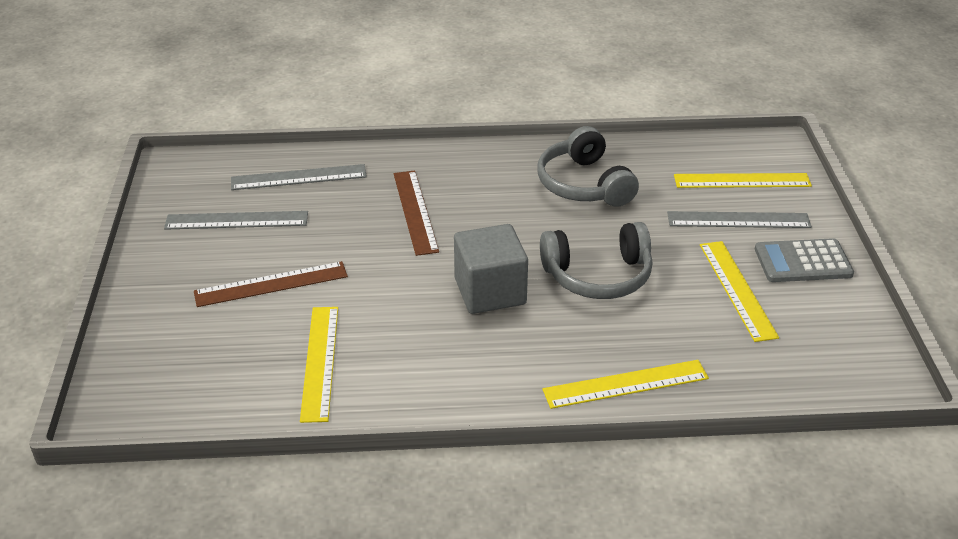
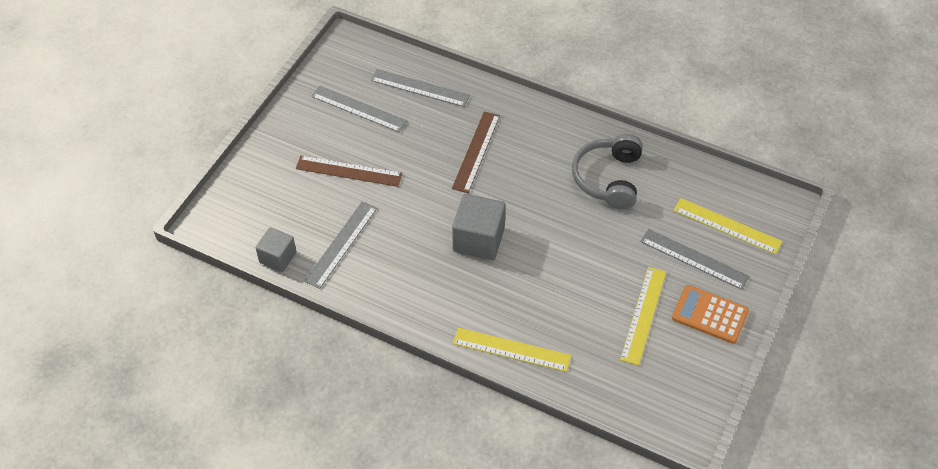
camera: 30 degrees right, 15 degrees up
(242, 410) = (278, 257): none -> grey cube
(320, 362) = (341, 244): yellow ruler -> grey ruler
(598, 275) = (558, 259): grey headphones -> none
(803, 262) = (709, 315): grey calculator -> orange calculator

